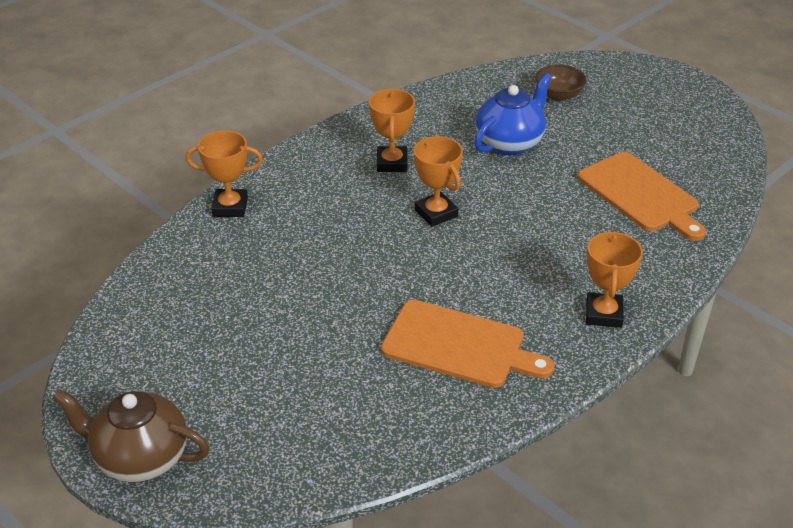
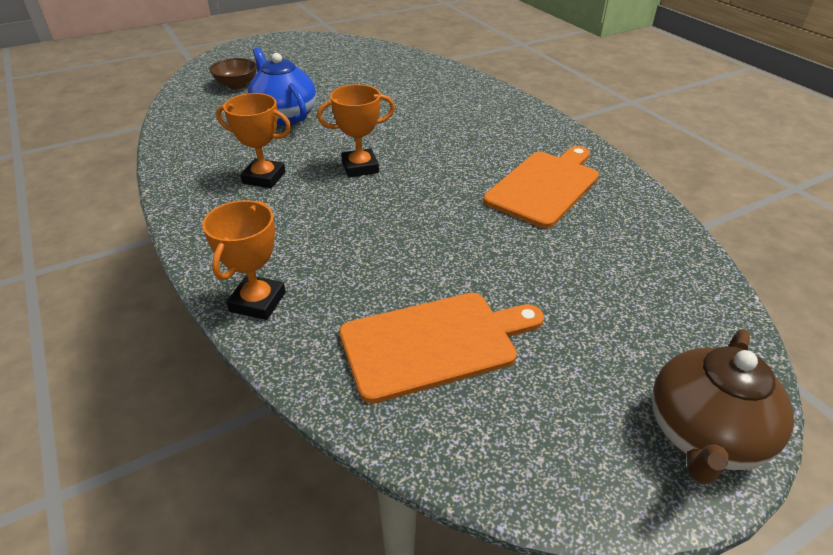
camera: 75 degrees left, 0 degrees up
(603, 314) = (522, 120): orange trophy -> none
(640, 194) = (392, 81): orange cutting board -> orange cutting board (434, 343)

